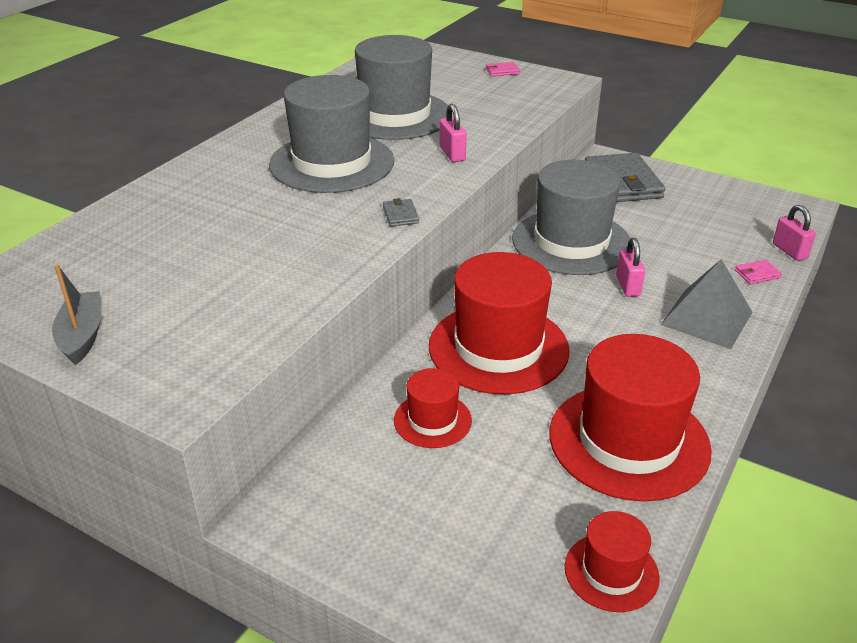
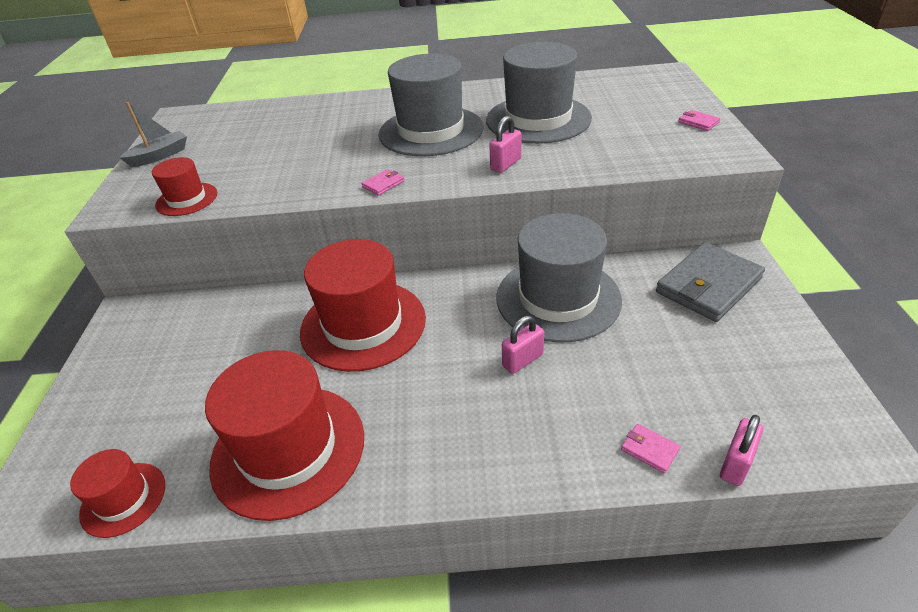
camera: 60 degrees right, 5 degrees up
(400, 215) = (383, 184): grey wallet -> pink wallet
(432, 420) = (254, 331): red hat -> red hat (187, 199)
(706, 318) = (520, 436): grey pyramid -> none

